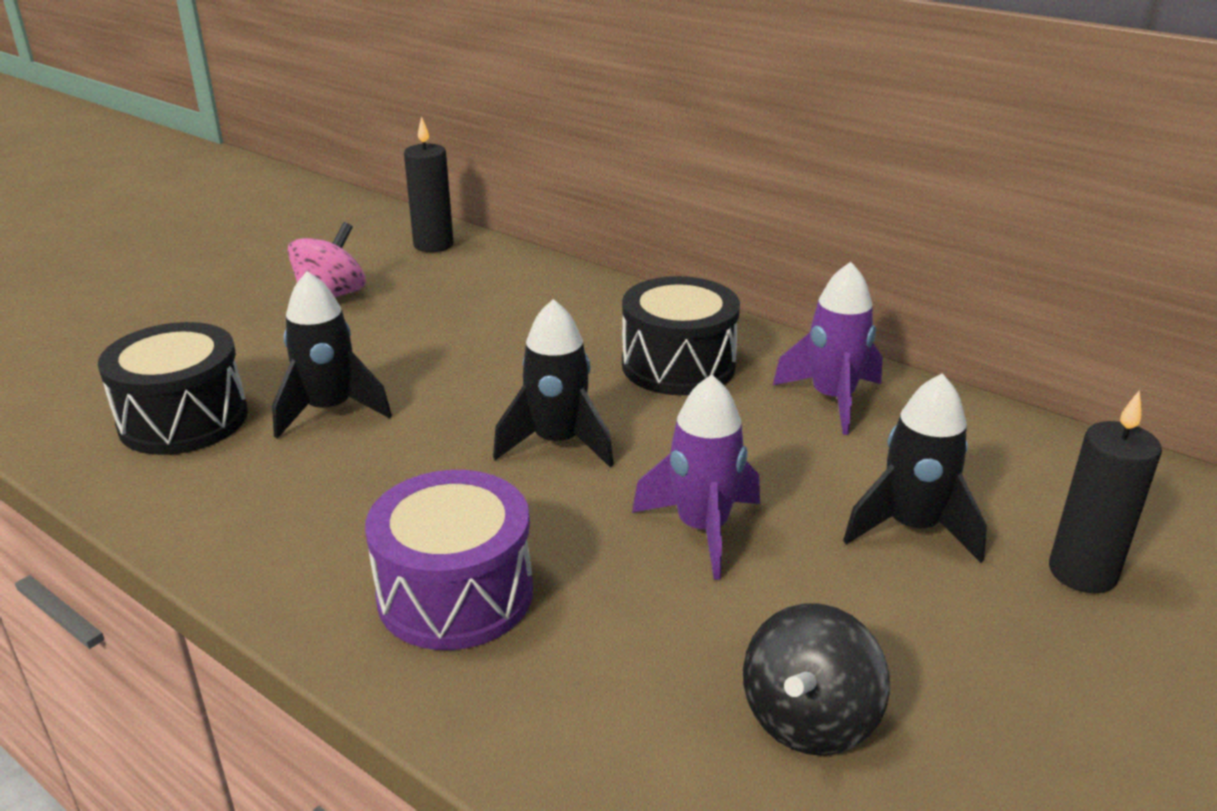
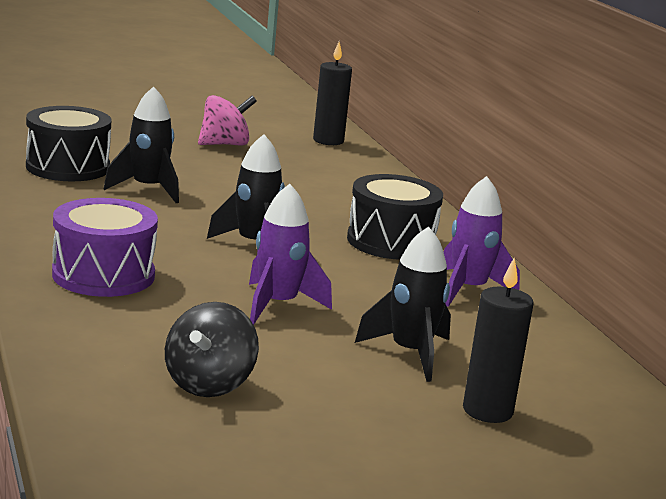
camera: 30 degrees right, 10 degrees down
(809, 719) = (209, 384): black spinning top -> black spinning top turned 45 degrees counterclockwise

